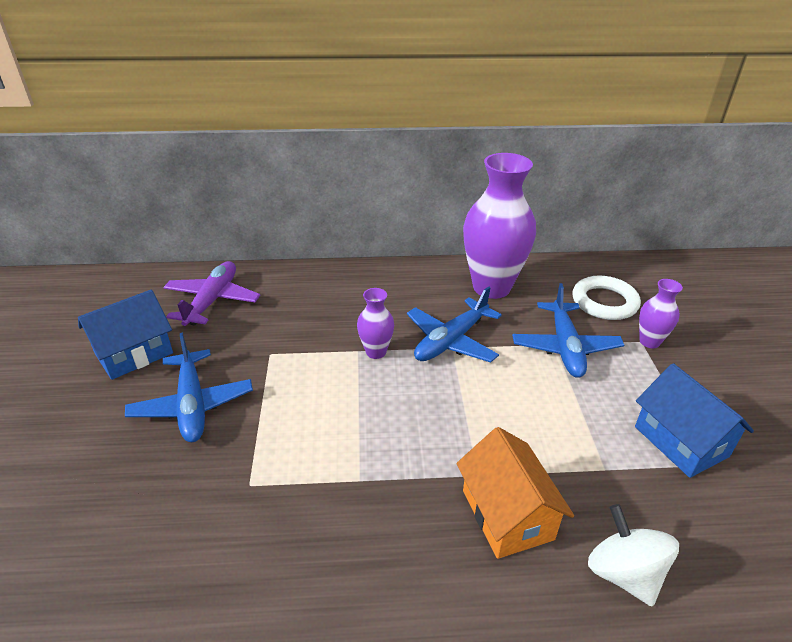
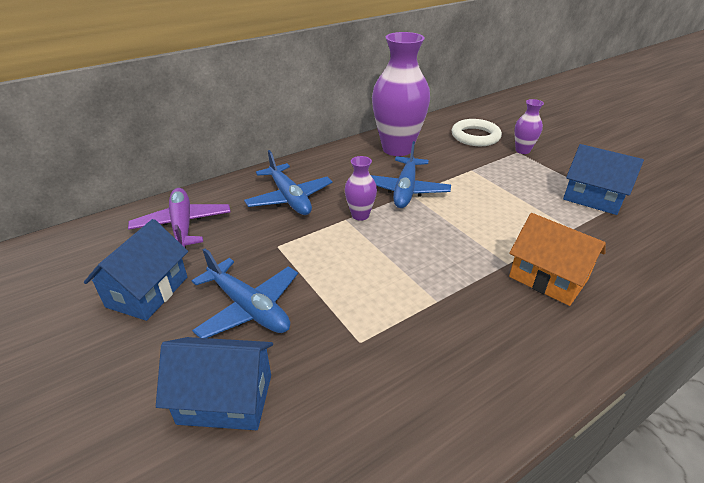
camera: 30 degrees left, 0 degrees up
(103, 479) = (225, 399): none -> blue house
(565, 347) = (480, 169): blue plane -> blue plane (289, 198)
(624, 573) = (638, 279): white spinning top -> none

